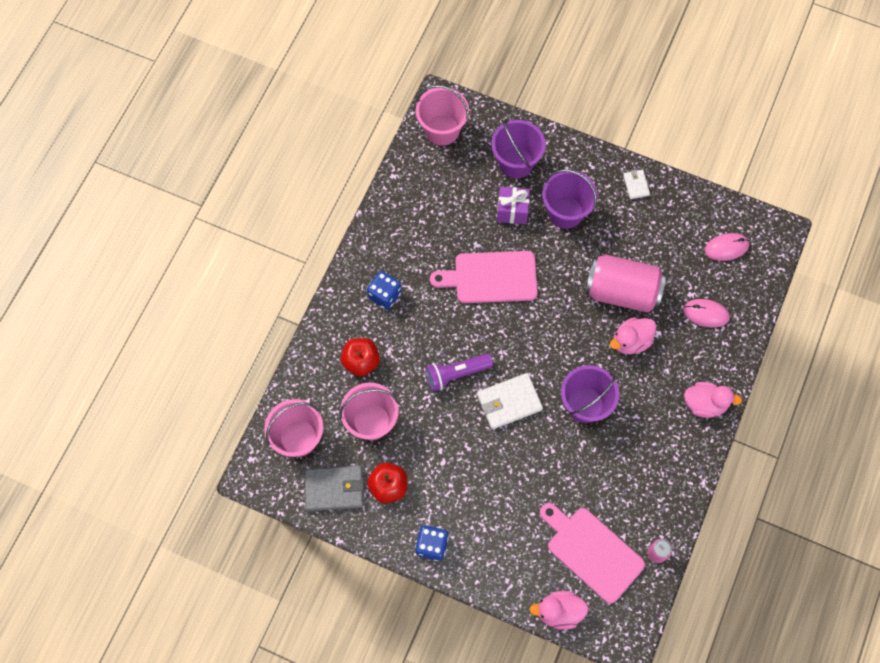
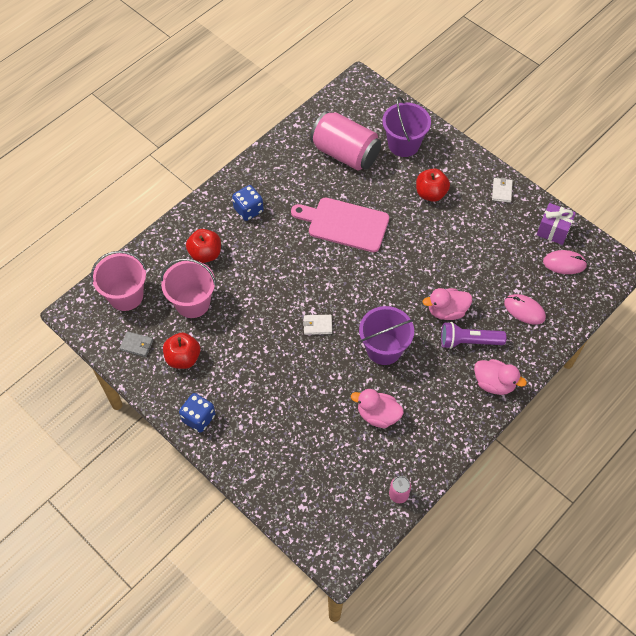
camera: 20 degrees right, 10 degrees down
(334, 489) = (136, 345): grey wallet -> grey wallet, size x0.54
(442, 130) = (352, 103): pink bucket -> none
(456, 374) = (281, 289): purple flashlight -> purple flashlight (468, 341)
(509, 402) = (317, 325): white wallet -> white wallet, size x0.54
(512, 211) = (385, 179): purple gift -> purple gift (553, 231)
(559, 611) = (287, 513): pink duck -> pink duck (378, 415)
(565, 212) = (431, 193): purple bucket -> red apple
(592, 551) = (339, 472): pink cutting board -> none
(622, 291) = (455, 269): pink can -> pink can (345, 153)

